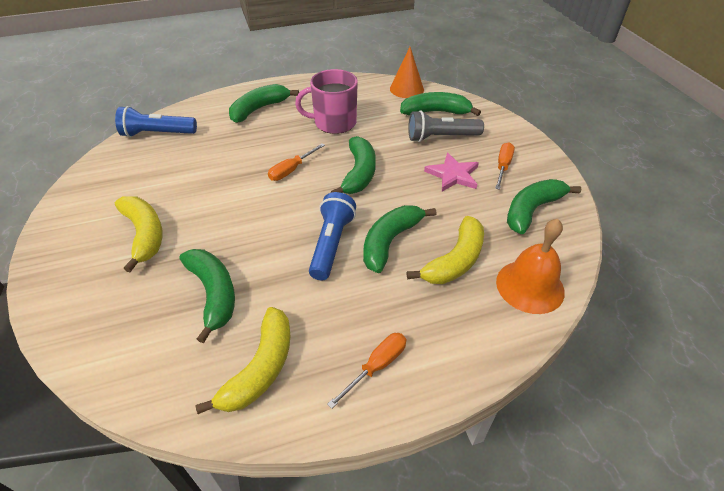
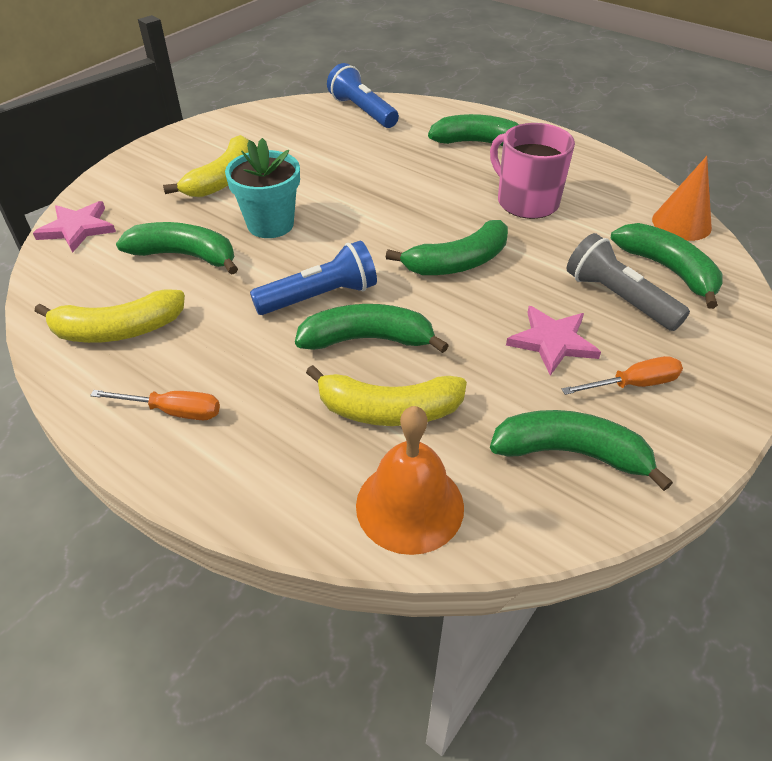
camera: 55 degrees right, 0 degrees up
(95, 350) = (77, 228): none -> pink star
(214, 294) = (185, 255): green banana -> green banana turned 105 degrees counterclockwise
(230, 234) = (270, 224): none -> turquoise flower pot
(291, 170) = (406, 213): orange screwdriver -> none

